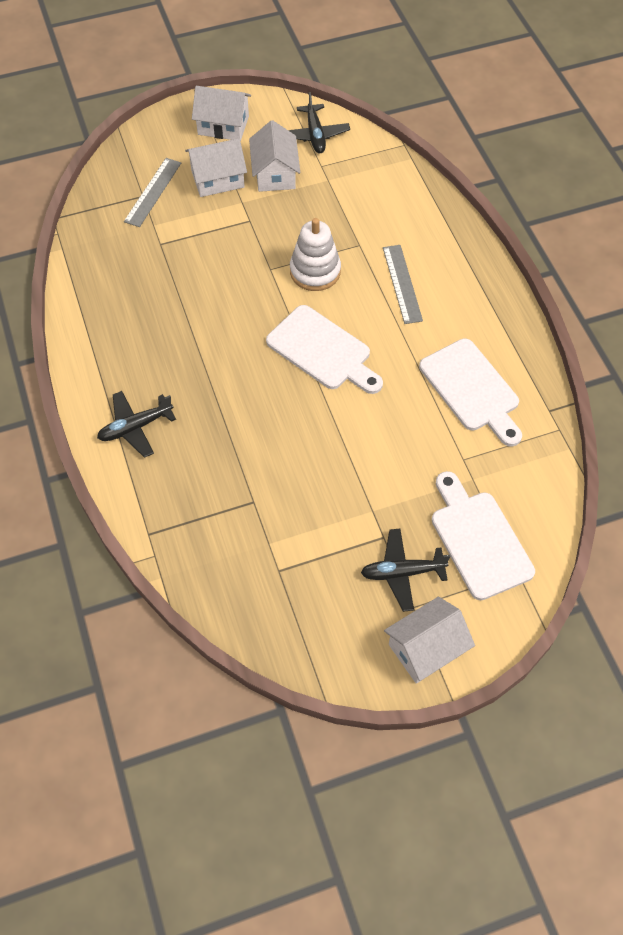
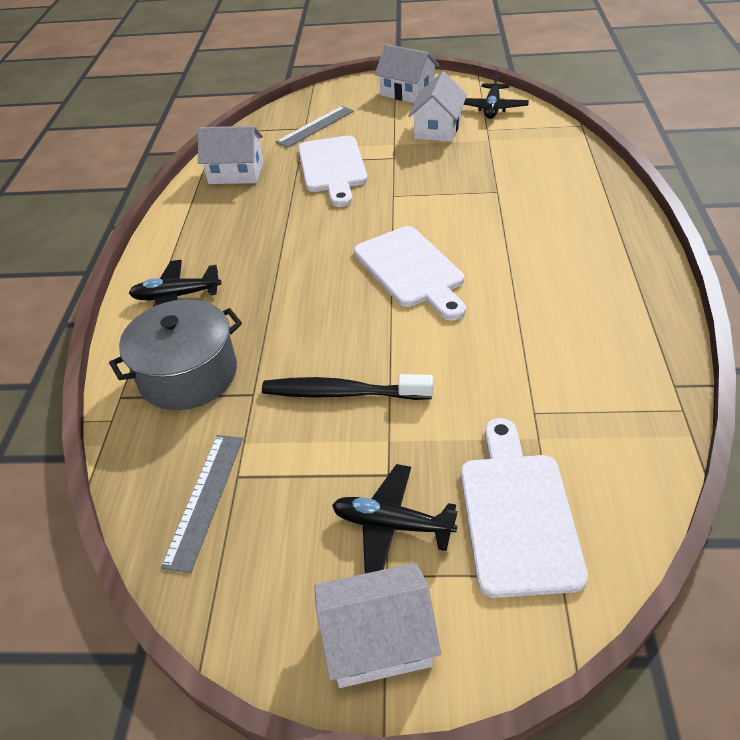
camera: 25 degrees right, 15 degrees down
(192, 499) = (188, 374): none -> grey pot
(217, 179) = (380, 126): white house -> white house (236, 173)
(315, 271) = (438, 204): white stacking toy -> none
(321, 482) = (342, 393): none -> black toothbrush
(402, 283) = (530, 229): grey ruler -> grey ruler (205, 499)
(472, 389) = (575, 341): white cutting board -> white cutting board (333, 168)

